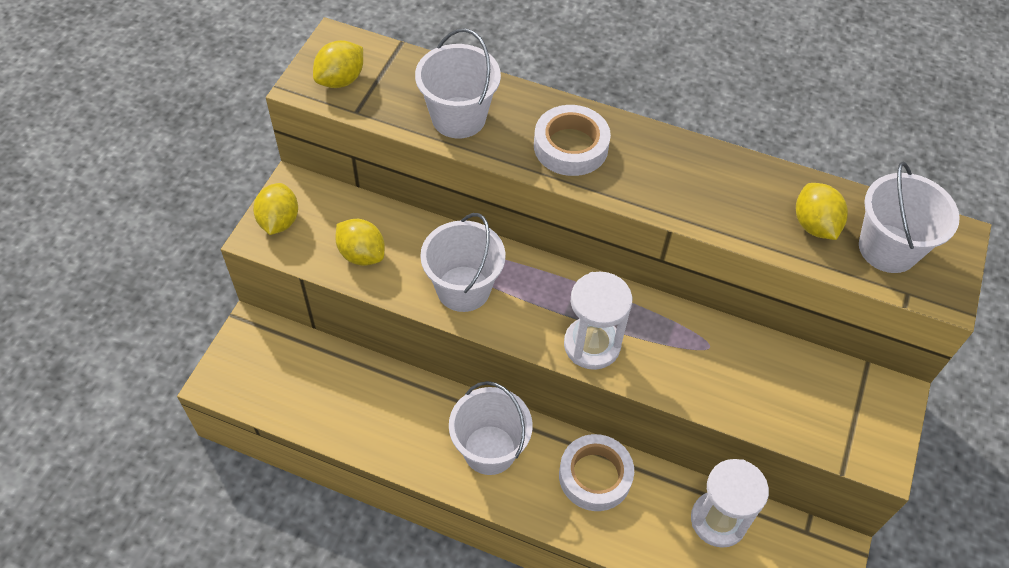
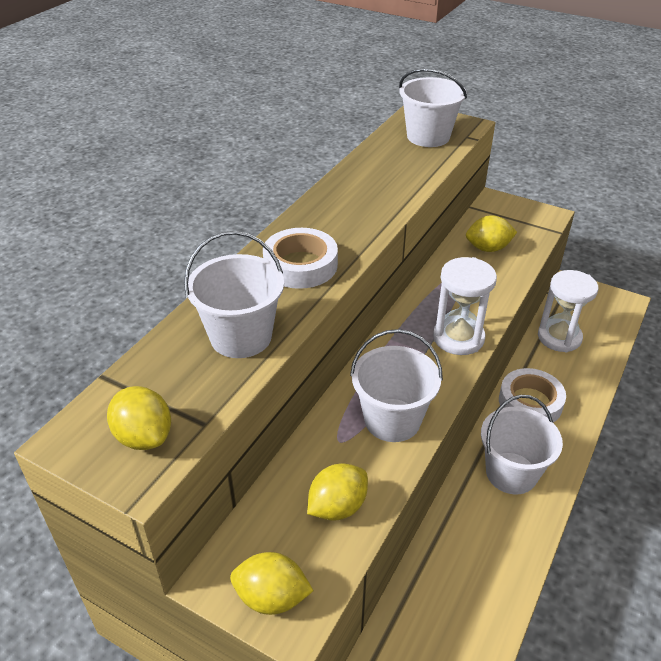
camera: 80 degrees left, 15 degrees down
(814, 225) = (405, 160): yellow lemon -> yellow lemon (488, 248)

